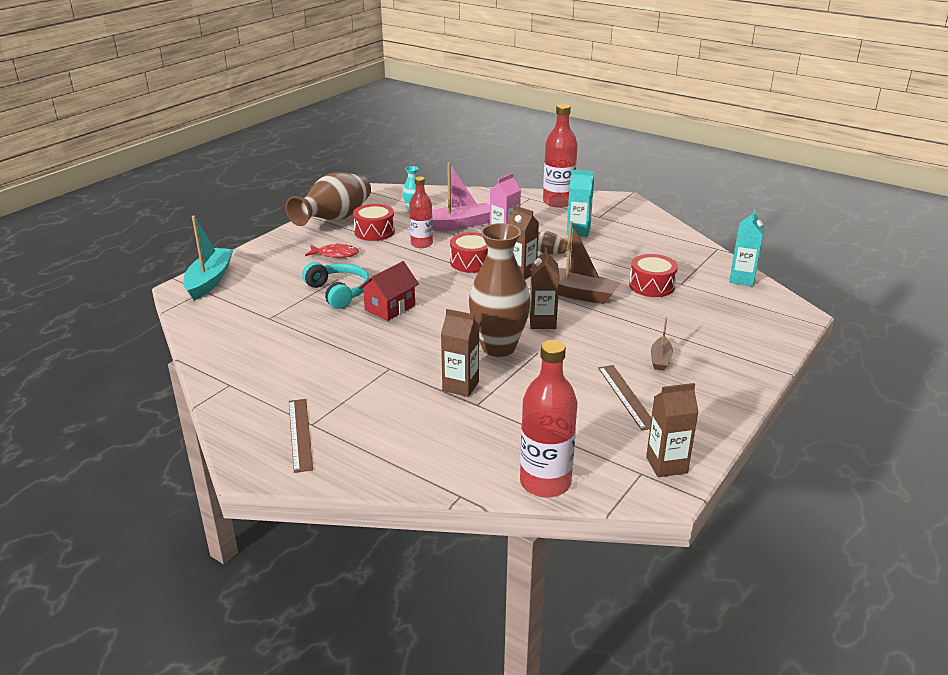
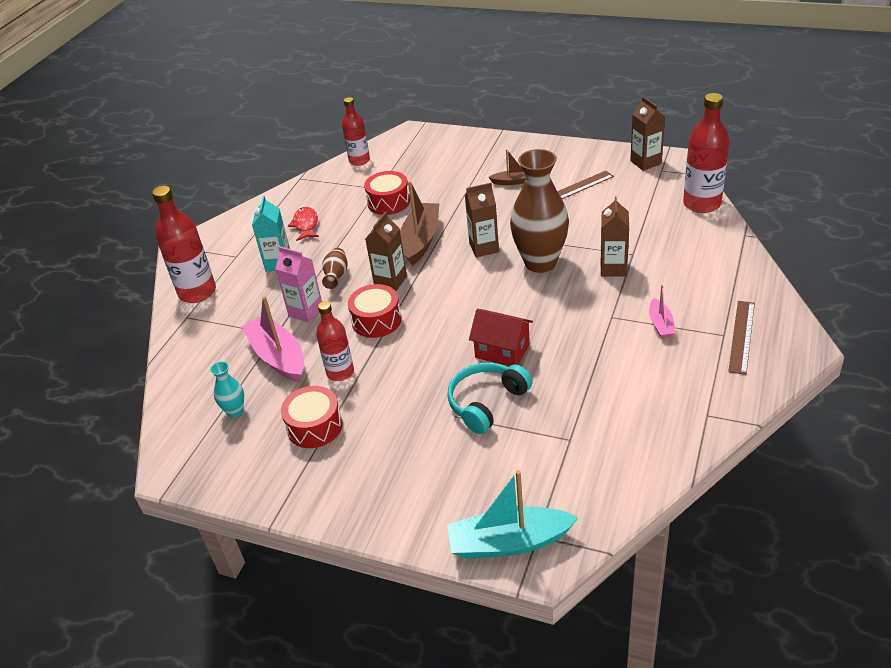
camera: 100 degrees left, 10 degrees up
(300, 434) = (741, 336): brown ruler -> brown ruler turned 45 degrees counterclockwise
(334, 219) = (282, 483): brown vase -> none
(335, 254) = (391, 441): red fish -> red fish (305, 225)
(357, 392) = (660, 324): none -> pink boat
(742, 279) = (359, 160): turquoise carton -> red bottle

